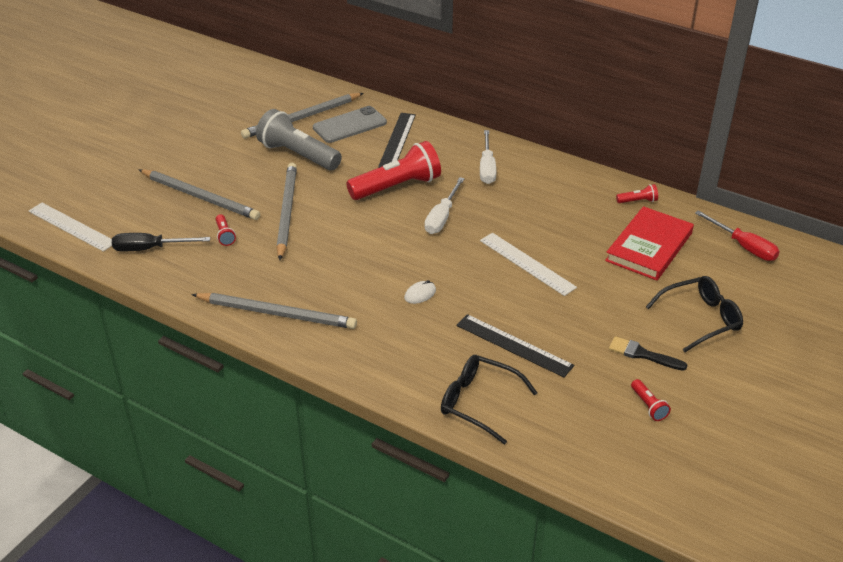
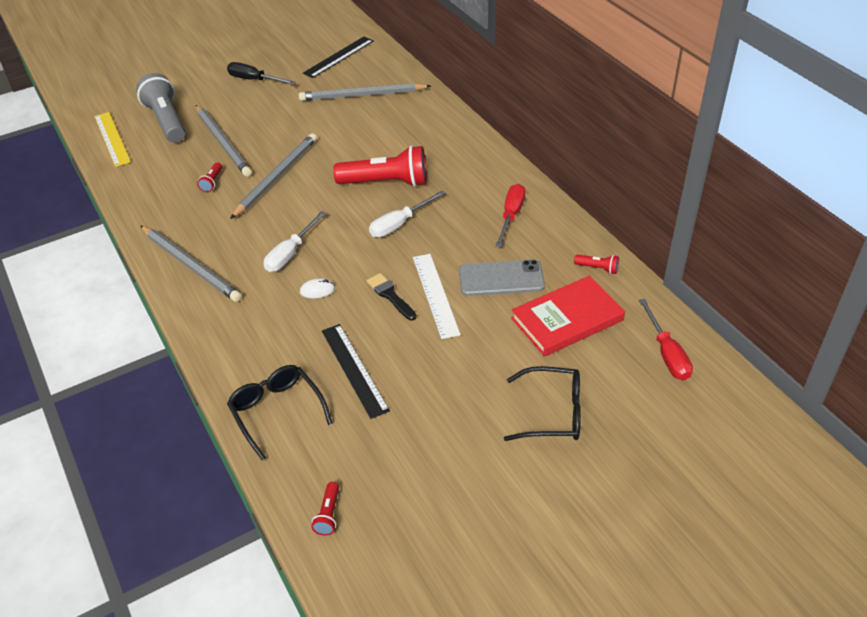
camera: 30 degrees right, 5 degrees up
(72, 226) = (112, 138): white ruler -> yellow ruler
(150, 249) = (149, 175): black screwdriver -> black screwdriver (254, 80)
(298, 155) = (330, 128): grey flashlight -> grey flashlight (166, 121)
(349, 125) = (396, 113): grey phone -> grey phone (501, 278)
(397, 140) = (424, 139): black ruler -> black ruler (338, 57)
(487, 168) = (481, 189): white screwdriver -> white screwdriver (290, 253)
(532, 181) = (511, 215): none -> red screwdriver
(642, 354) = (463, 426): black brush -> black brush (390, 295)
(648, 406) = (422, 480): red flashlight -> red flashlight (328, 514)

